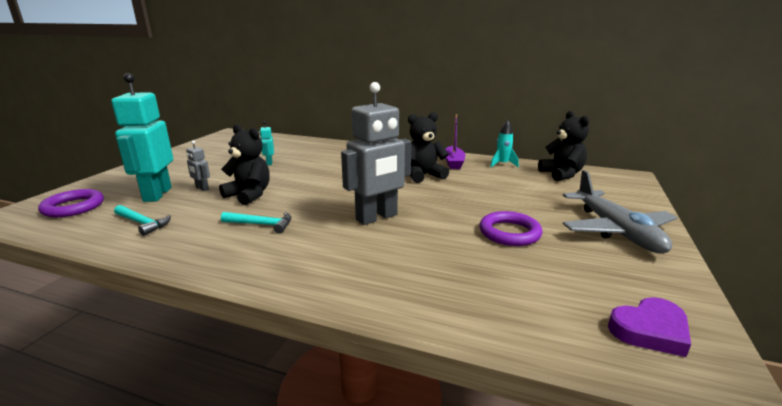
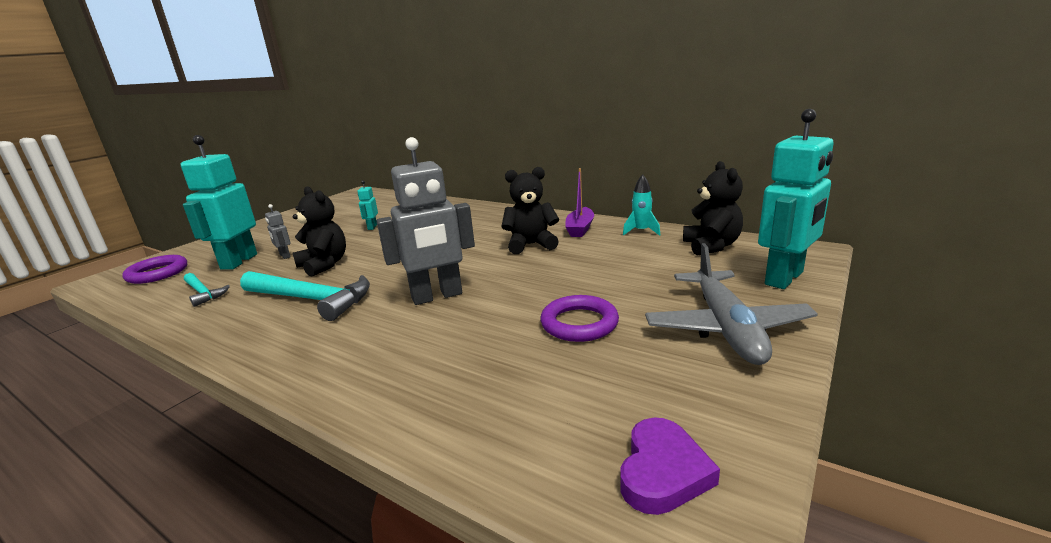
camera: 15 degrees right, 0 degrees up
(261, 224) = (311, 299): turquoise hammer -> turquoise hammer, size x1.84
(628, 195) = (785, 278): none -> turquoise robot
(650, 330) = (662, 471): purple heart -> purple heart turned 60 degrees counterclockwise

